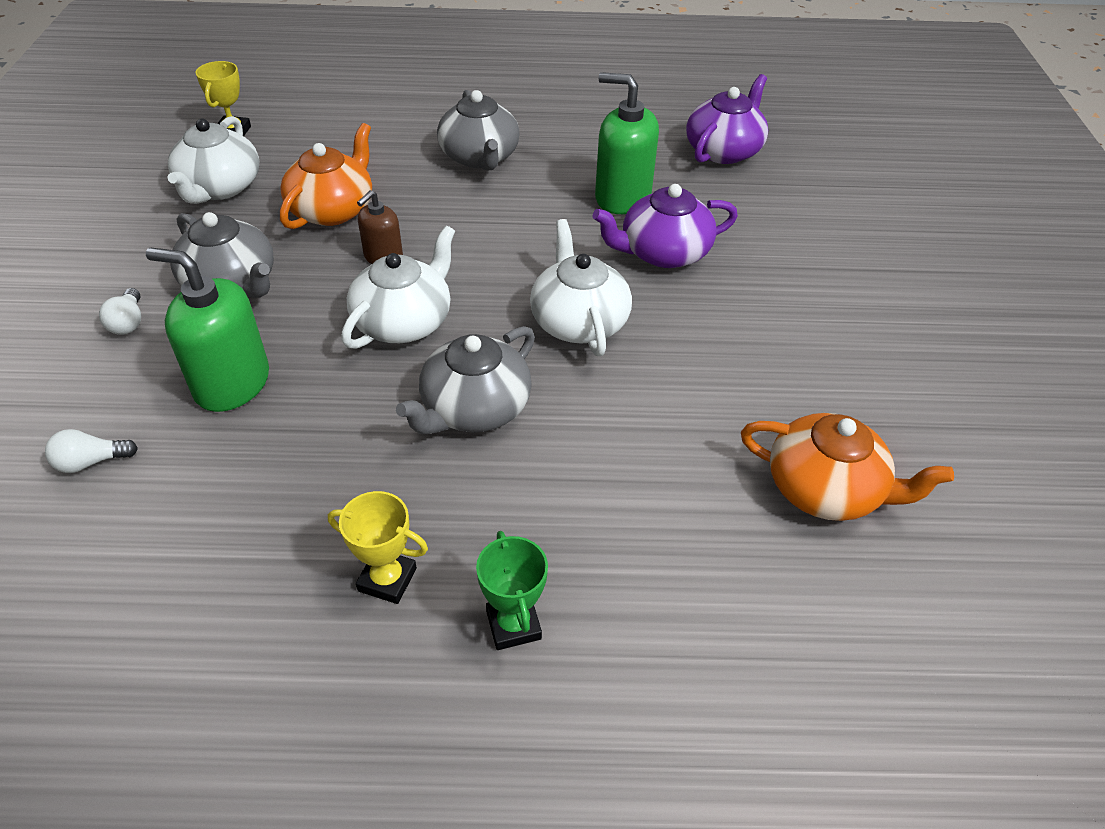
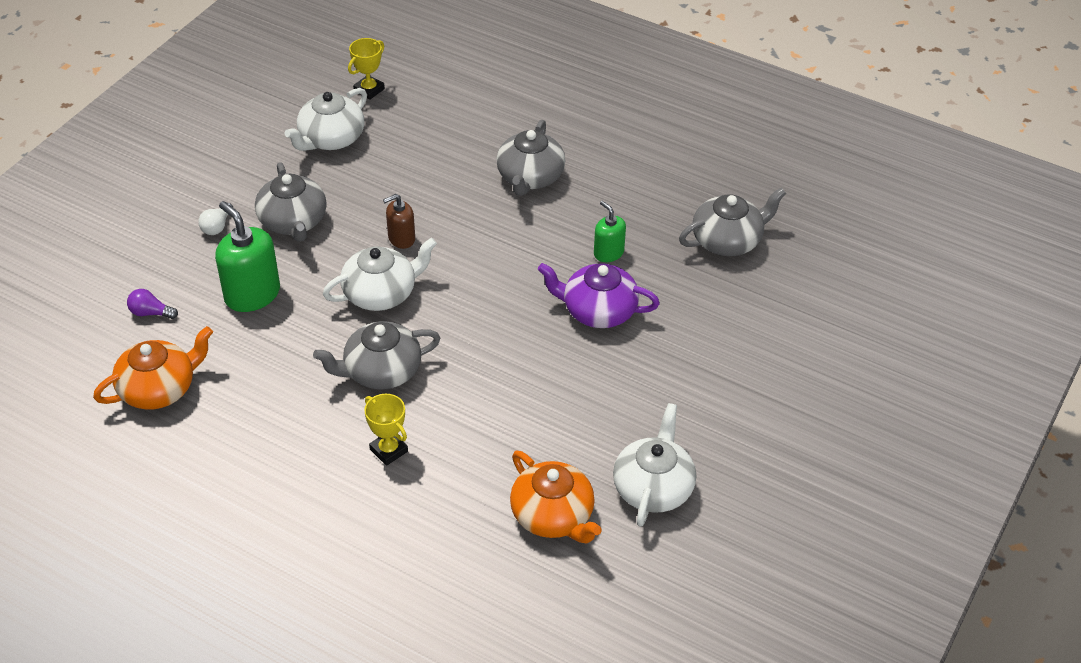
camera: 30 degrees right, 0 degrees up
(91, 462) = (150, 313): white light bulb -> purple light bulb
(333, 209) = (394, 186): orange teapot -> orange teapot (159, 389)
(387, 579) = (262, 450): yellow trophy -> yellow trophy (388, 450)
(513, 625) = (310, 504): green trophy -> none
(578, 321) = (493, 339): white teapot -> white teapot (653, 487)
(622, 197) = (608, 253): green soap dispenser -> green soap dispenser, size x0.57
(724, 150) = (728, 240): purple teapot -> grey teapot

